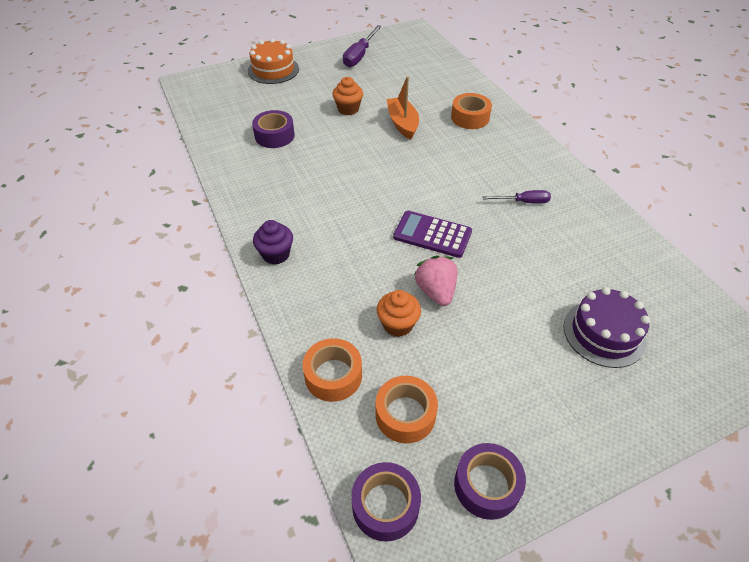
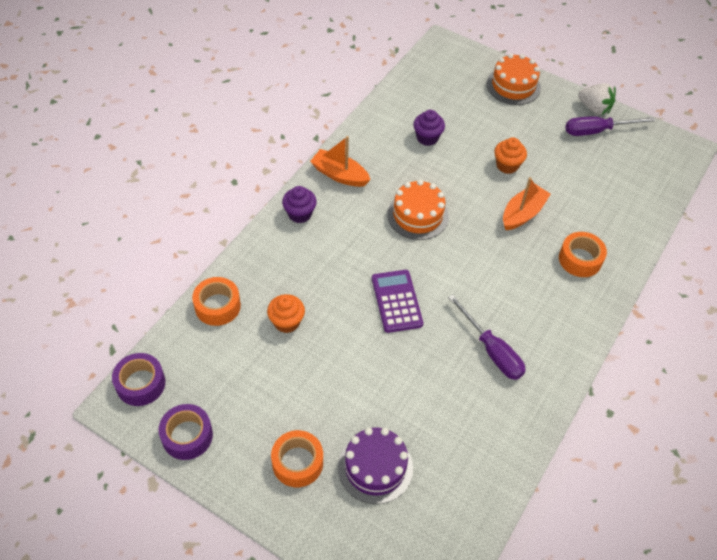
camera: 55 degrees right, 5 degrees up
(257, 206) = (339, 175): none -> orange boat
(274, 136) = (427, 138): purple tape -> purple cupcake
(338, 47) = (594, 108): none -> white strawberry
(351, 179) = (417, 215): none -> orange cake
(405, 414) = (213, 363): orange tape -> orange tape (297, 462)
(436, 291) = (336, 331): pink strawberry -> none
(523, 202) = (491, 350): purple screwdriver -> purple screwdriver, size x1.58

